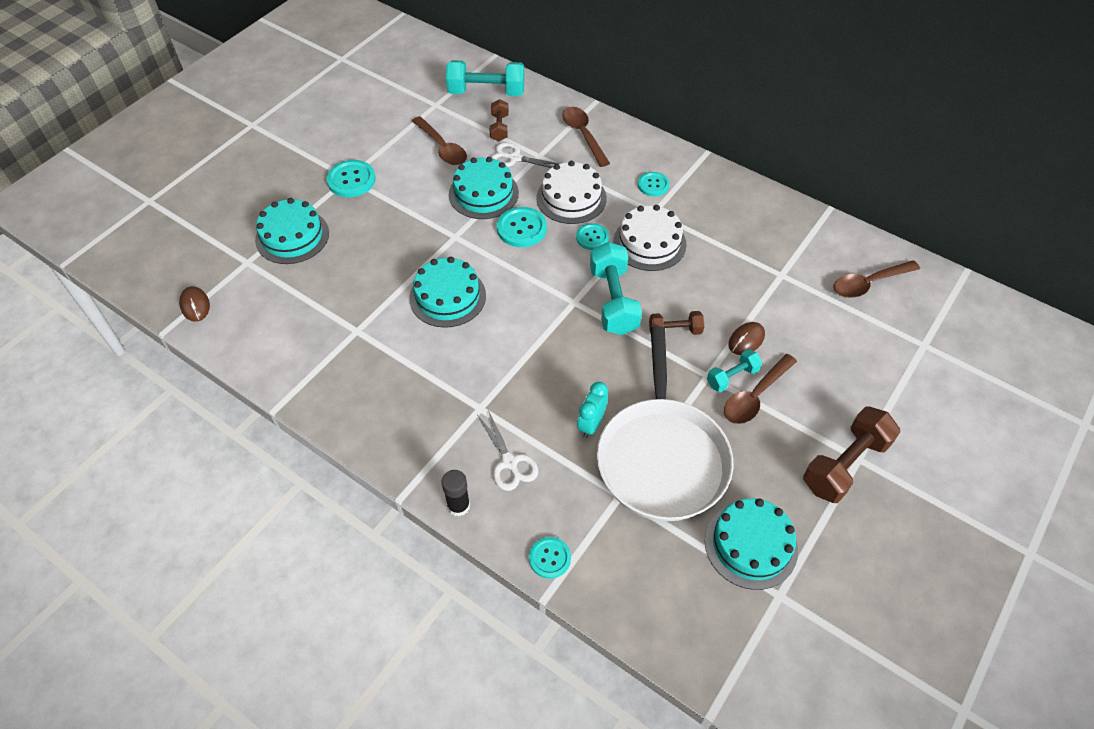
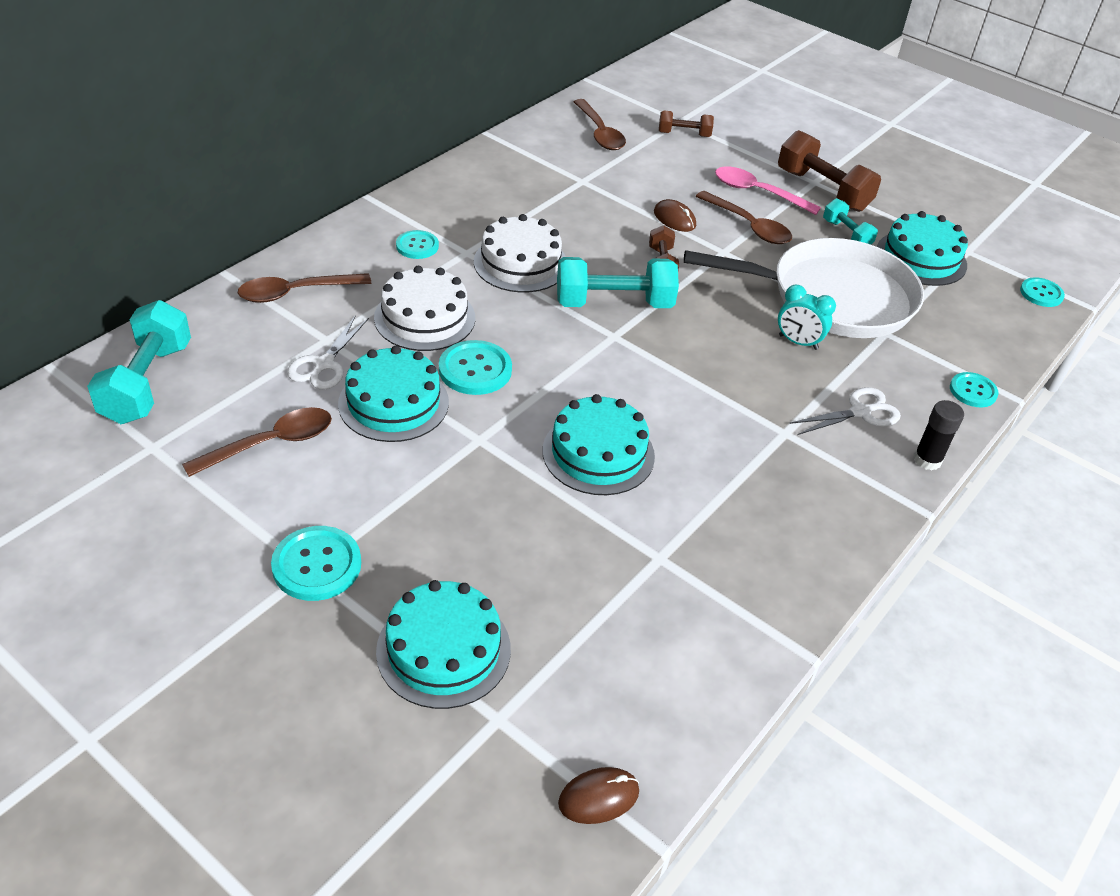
camera: 90 degrees left, 10 degrees down
(499, 128) = (246, 375): brown dumbbell -> brown dumbbell (684, 134)
(592, 237) = (504, 308): turquoise button -> turquoise button (1041, 293)
(732, 377) = (725, 236): turquoise dumbbell -> turquoise dumbbell (846, 234)
(816, 406) = (757, 192): none -> pink spoon

